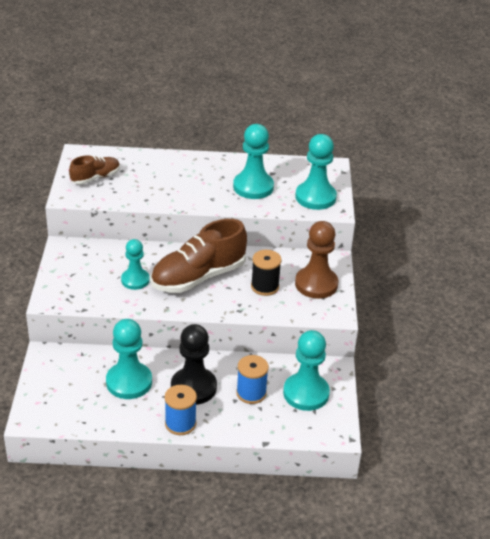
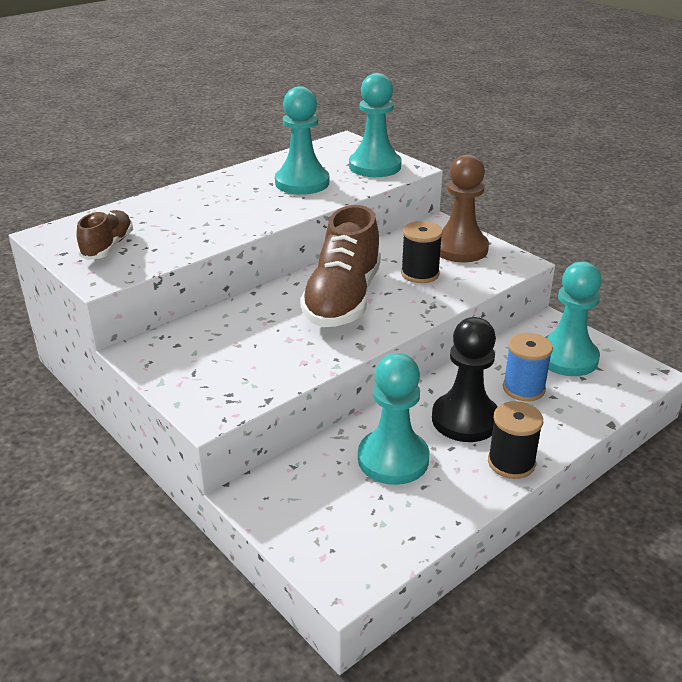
camera: 40 degrees left, 5 degrees down
(135, 280) = (280, 338): turquoise pawn -> none
(180, 423) = (511, 463): blue spool -> black spool

